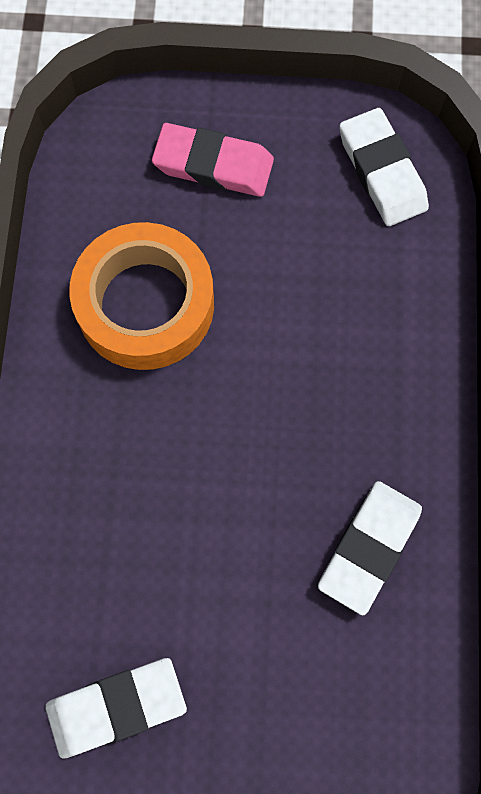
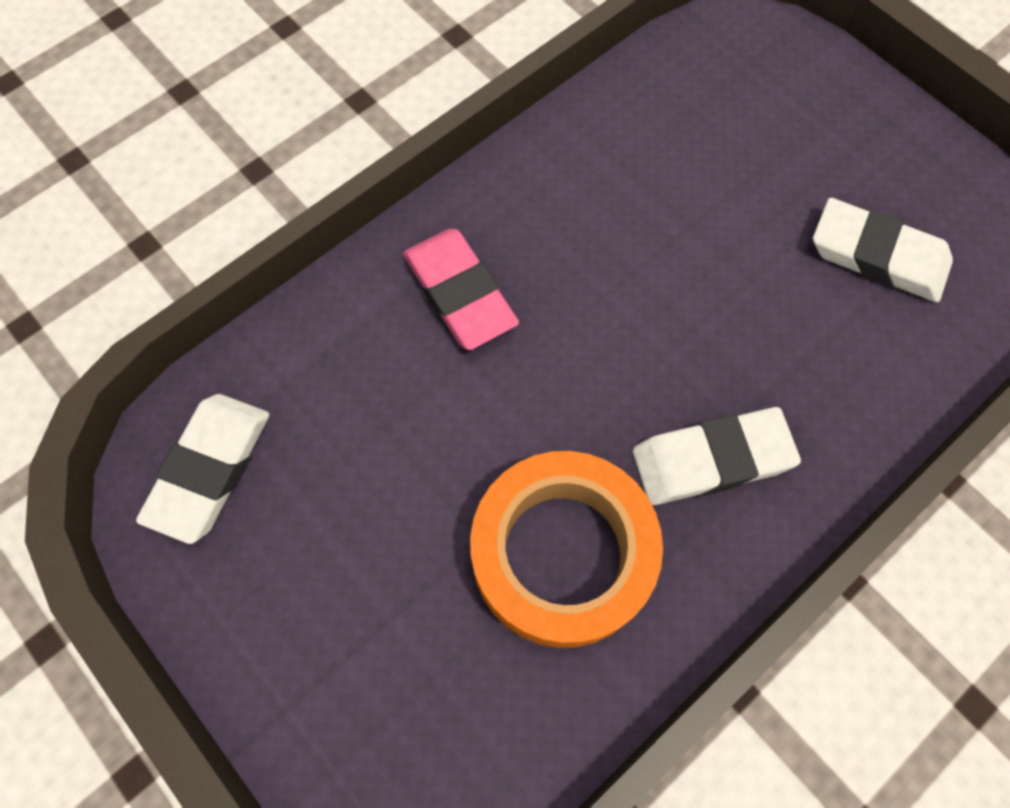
camera: 135 degrees left, 5 degrees down
(213, 165) = (349, 640): pink eraser -> pink eraser (459, 293)
(369, 547) = (575, 195): white eraser -> white eraser (712, 460)

